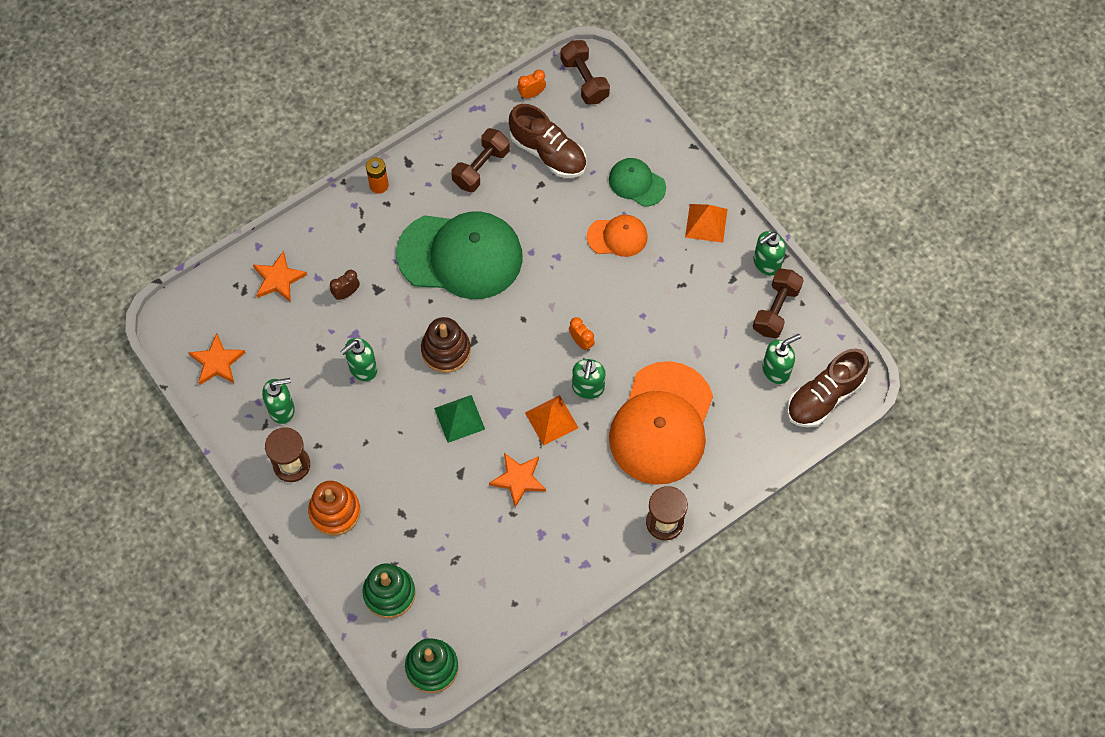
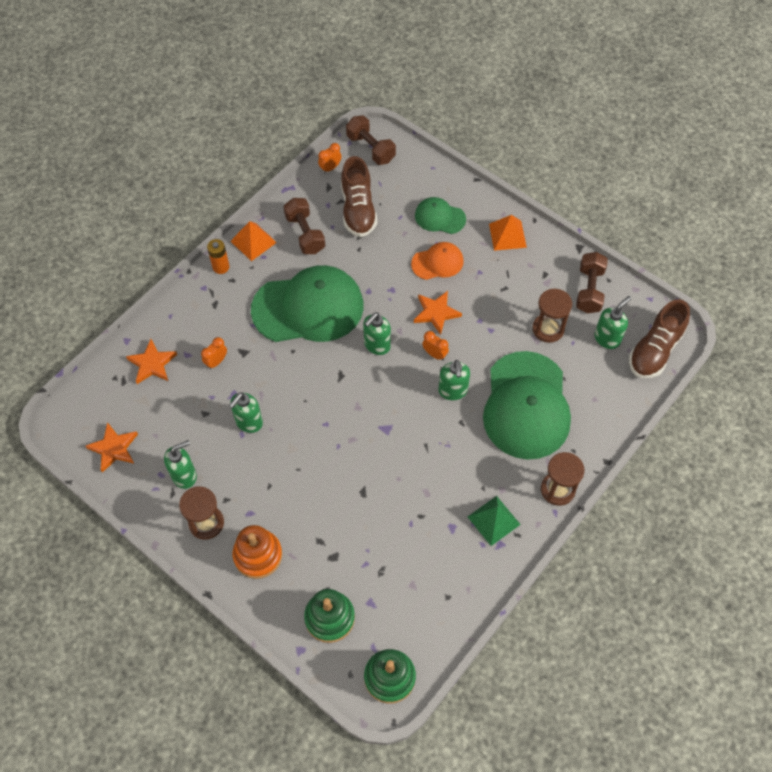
camera: 15 degrees left, 5 degrees down
(346, 293) = (216, 362): brown clock -> orange clock
(446, 350) = (319, 389): brown stacking toy -> none
(459, 418) = (348, 444): green pyramid -> green pyramid (493, 520)
(481, 167) = (305, 234): brown dumbbell -> brown dumbbell turned 45 degrees counterclockwise
(518, 479) = (416, 484): orange star -> orange star (436, 313)
(548, 152) = (358, 210): brown shoe -> brown shoe turned 60 degrees clockwise
(551, 420) = (429, 426): orange pyramid -> orange pyramid (253, 241)
(662, 424) = (526, 405): orange cap -> green cap
(714, 343) = (548, 329): none -> brown hourglass
(766, 263) = (568, 255): green soap dispenser -> green soap dispenser (377, 345)

